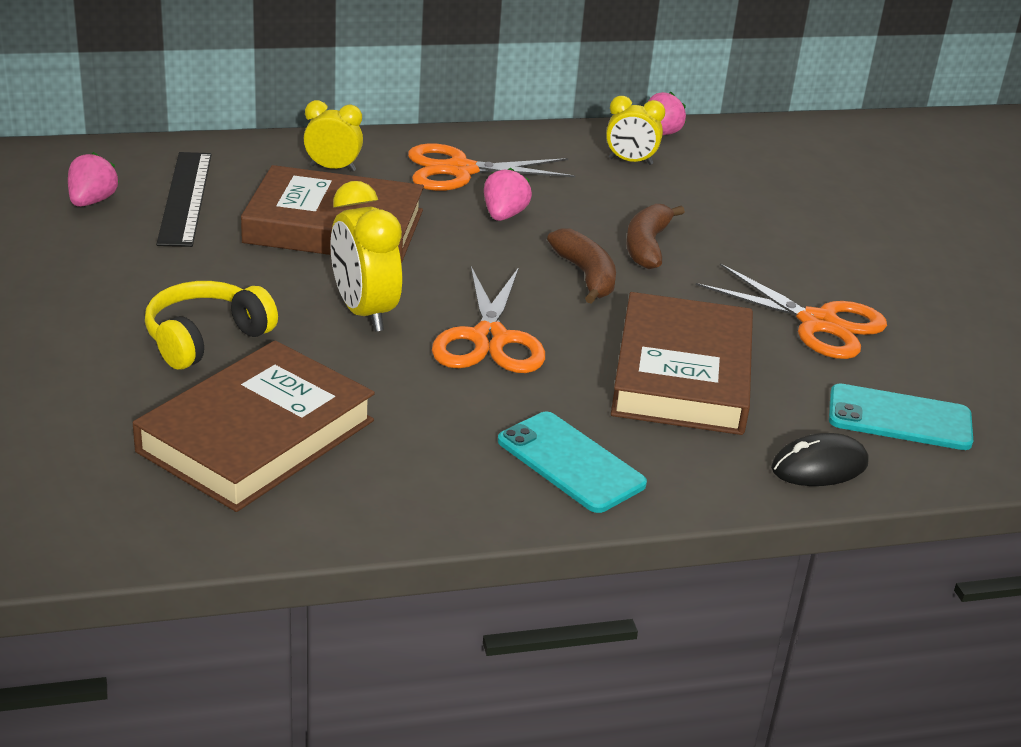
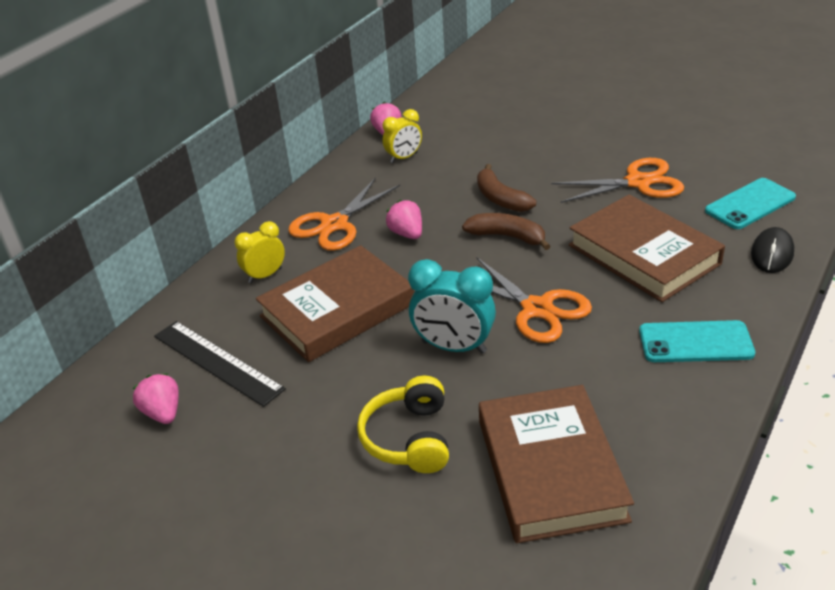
camera: 40 degrees left, 5 degrees up
(364, 312) = (453, 347): yellow clock -> turquoise clock

